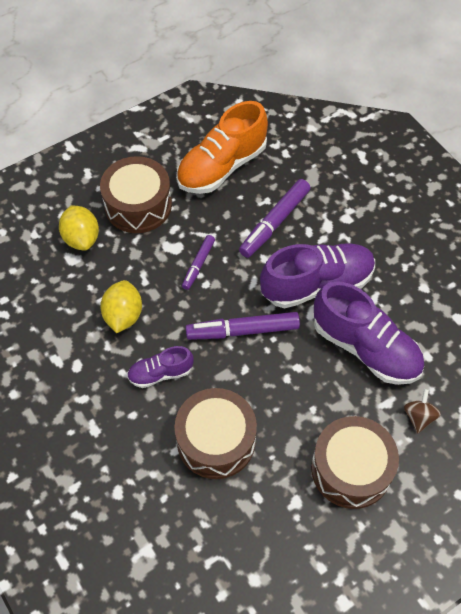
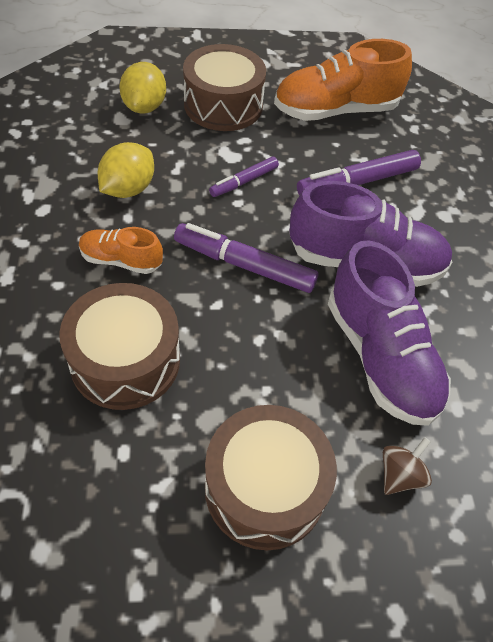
camera: 25 degrees right, 5 degrees down
(160, 373) = (121, 260): purple shoe -> orange shoe

